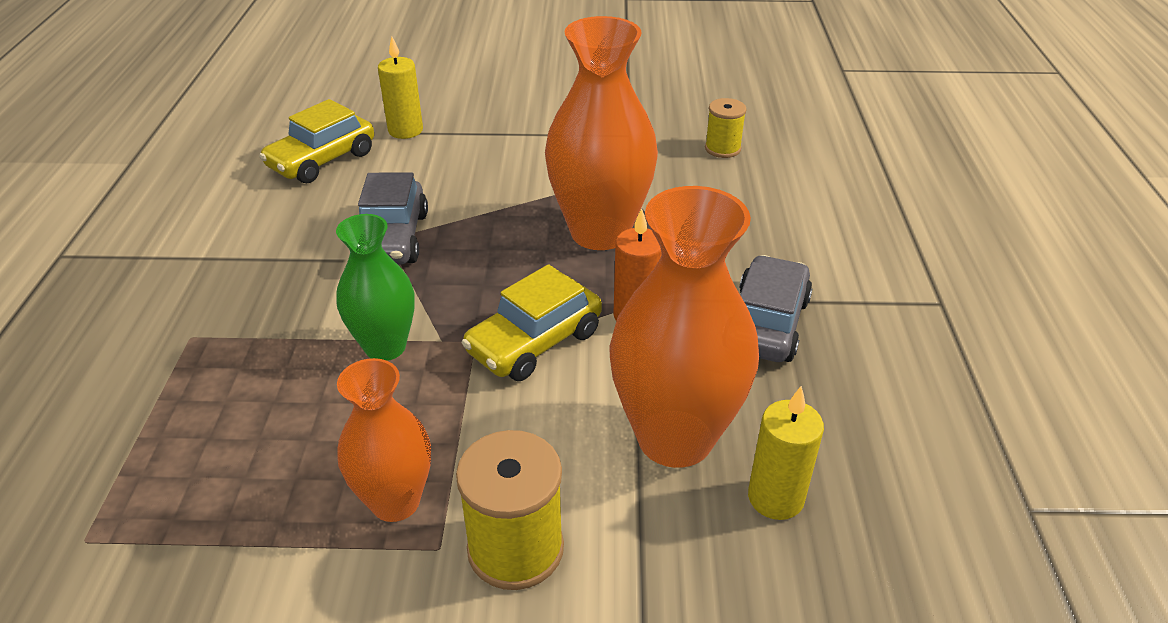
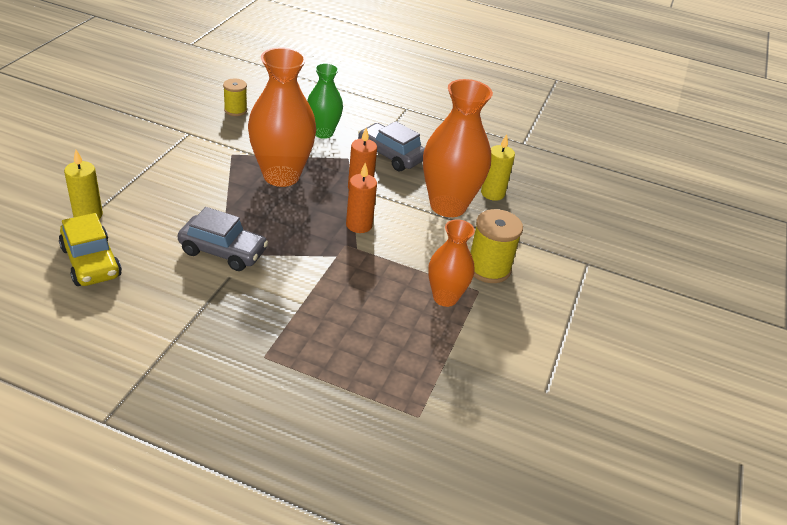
camera: 75 degrees left, 0 degrees up
(385, 347) = (329, 277): green vase -> green vase (323, 133)
(534, 342) = (359, 225): yellow car -> orange candle

